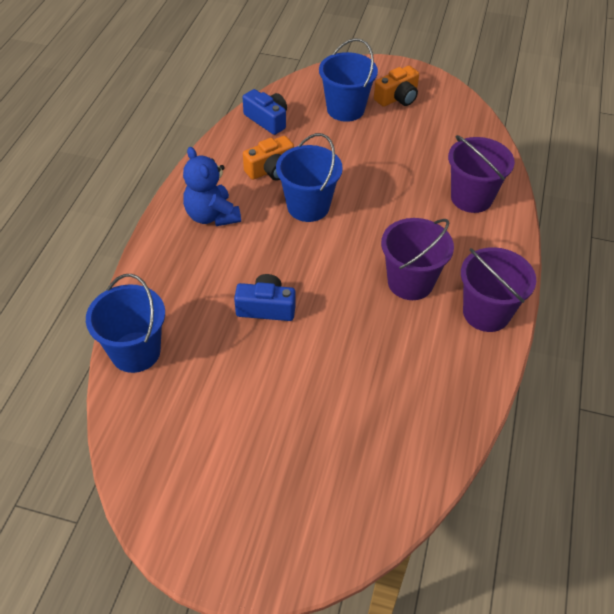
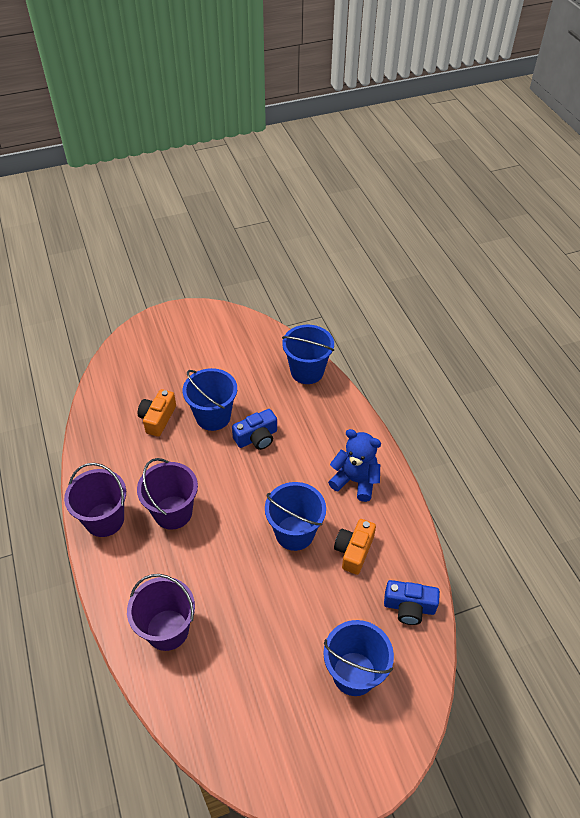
camera: 145 degrees right, 0 degrees up
(294, 360) = (213, 416): none -> blue bucket
(397, 98) = (317, 732): orange camera -> orange camera (158, 418)

